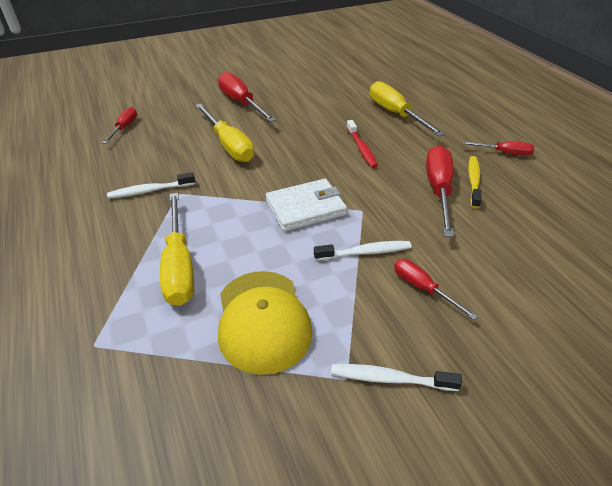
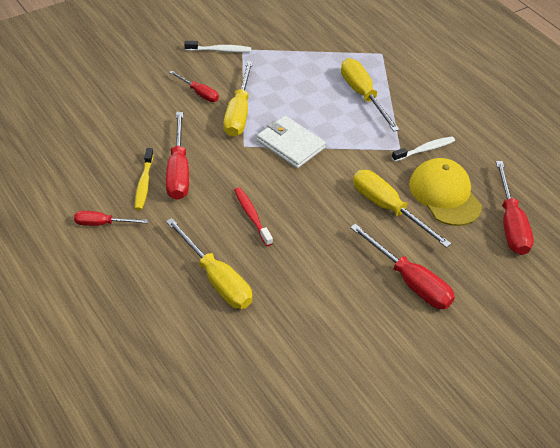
camera: 165 degrees right, 5 degrees up
(124, 127) = (510, 224): red screwdriver -> red screwdriver, size x1.75
(263, 320) = (295, 70): yellow cap -> yellow cap (444, 194)
(305, 208) = (290, 144): white wallet -> white wallet turned 75 degrees clockwise
(365, 252) = (238, 113): white toothbrush -> yellow screwdriver

